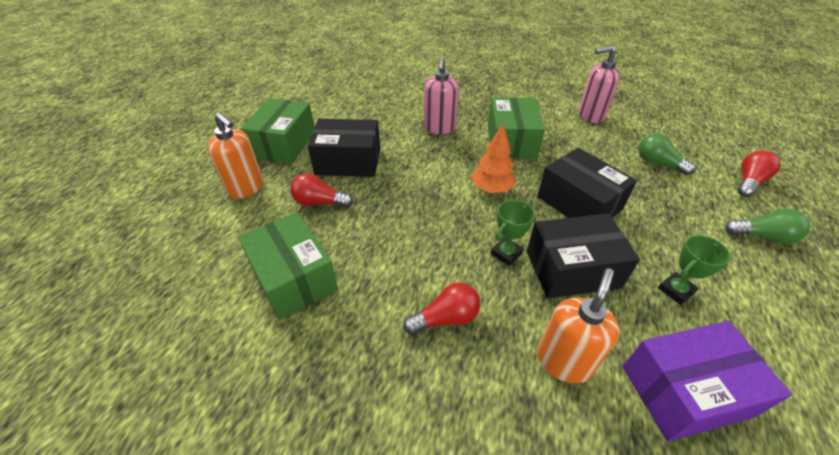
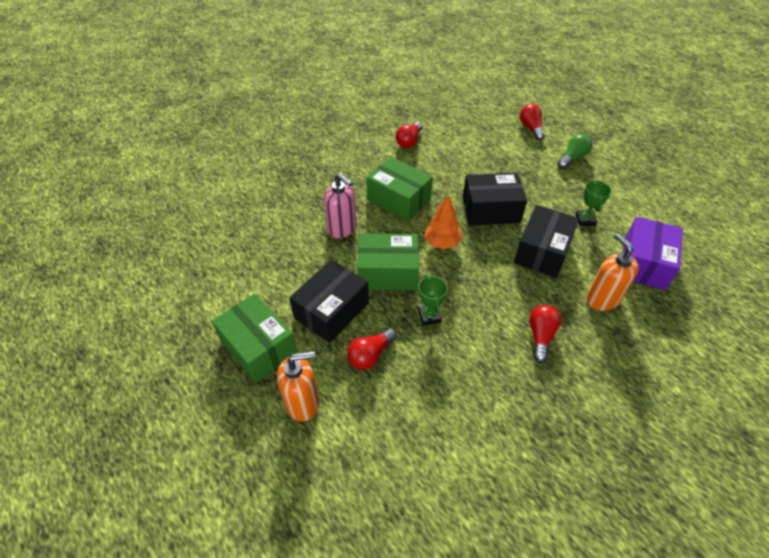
camera: 55 degrees left, 5 degrees up
(294, 277) = (446, 409): green box -> green box (388, 272)
(506, 253) = (508, 274): green trophy -> green trophy (429, 316)
(590, 116) = (409, 141): pink soap dispenser -> red light bulb
(658, 163) = (485, 149): green light bulb -> none

